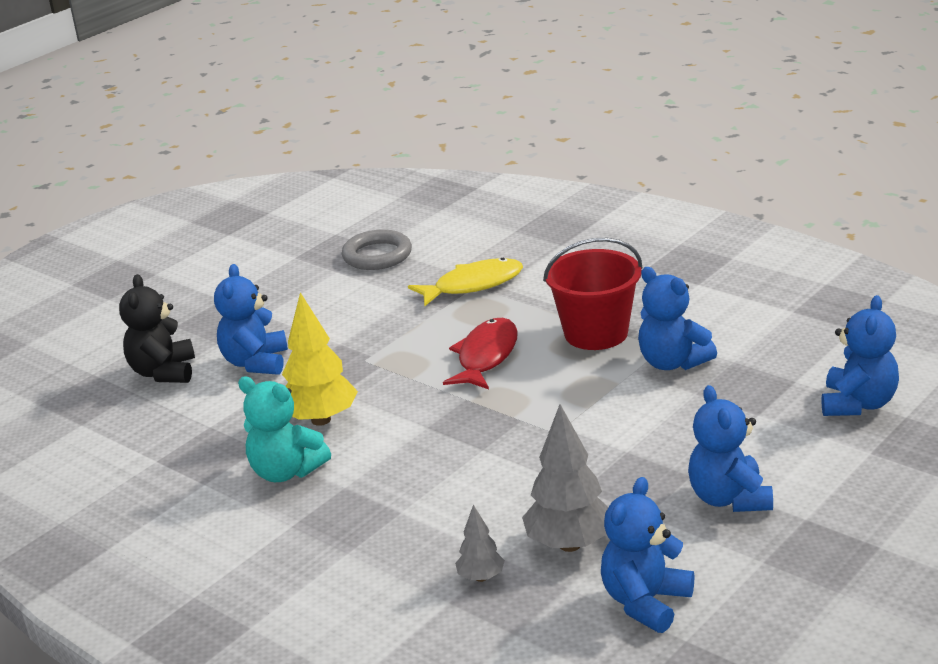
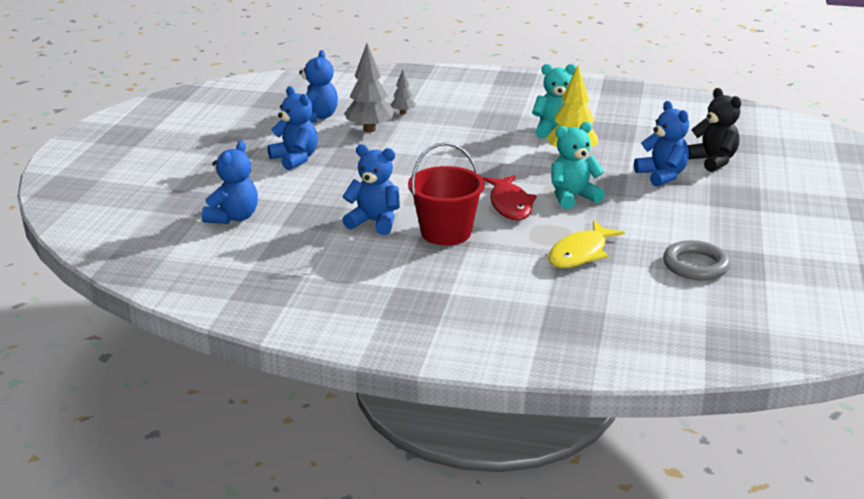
camera: 150 degrees right, 0 degrees up
(400, 353) = (572, 197): none -> turquoise teddy bear
(858, 404) = (233, 217): blue teddy bear -> blue teddy bear turned 150 degrees counterclockwise

